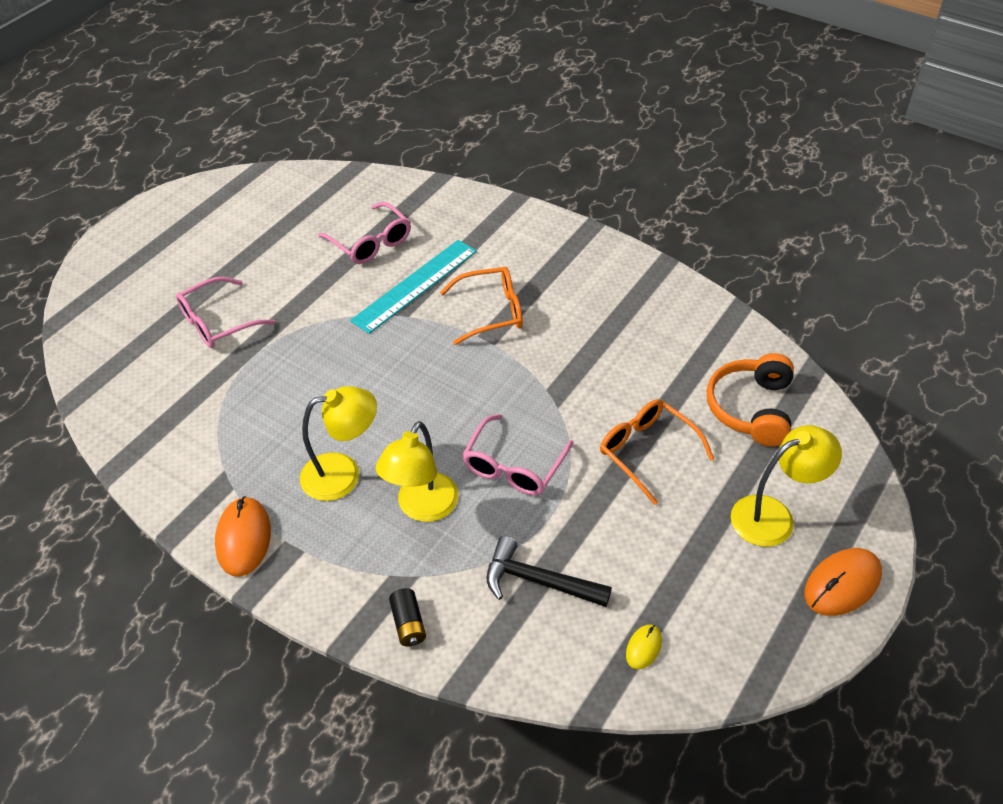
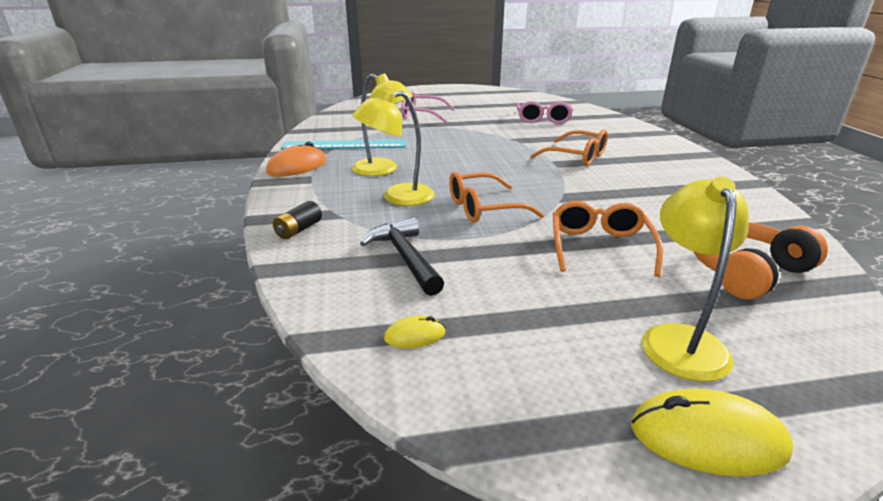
camera: 45 degrees right, 20 degrees down
(415, 285) = (544, 136): turquoise ruler -> turquoise ruler (344, 145)
(514, 466) = (483, 208): pink glasses -> orange glasses
(774, 516) = (680, 339): yellow lamp -> yellow lamp turned 105 degrees counterclockwise
(842, 584) = (707, 437): orange mouse -> yellow mouse

